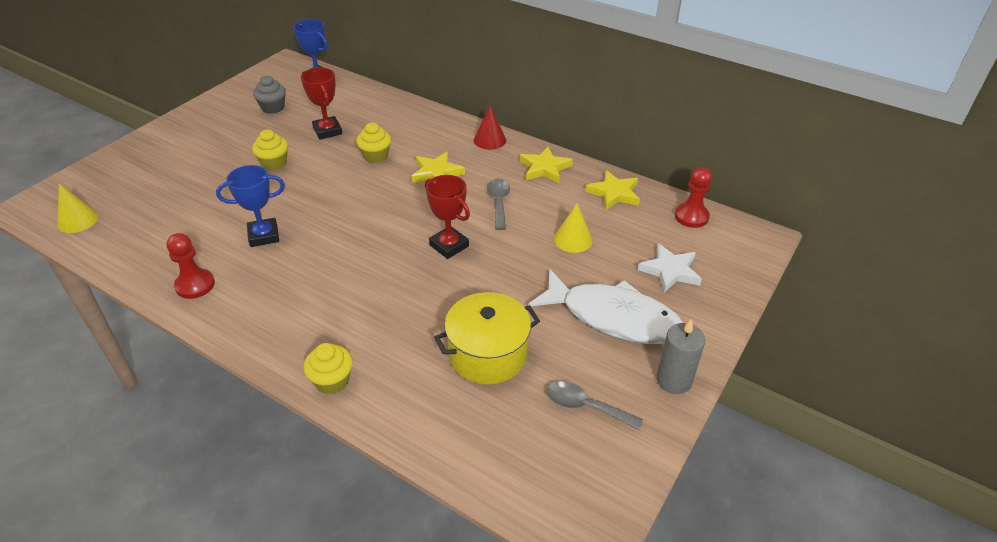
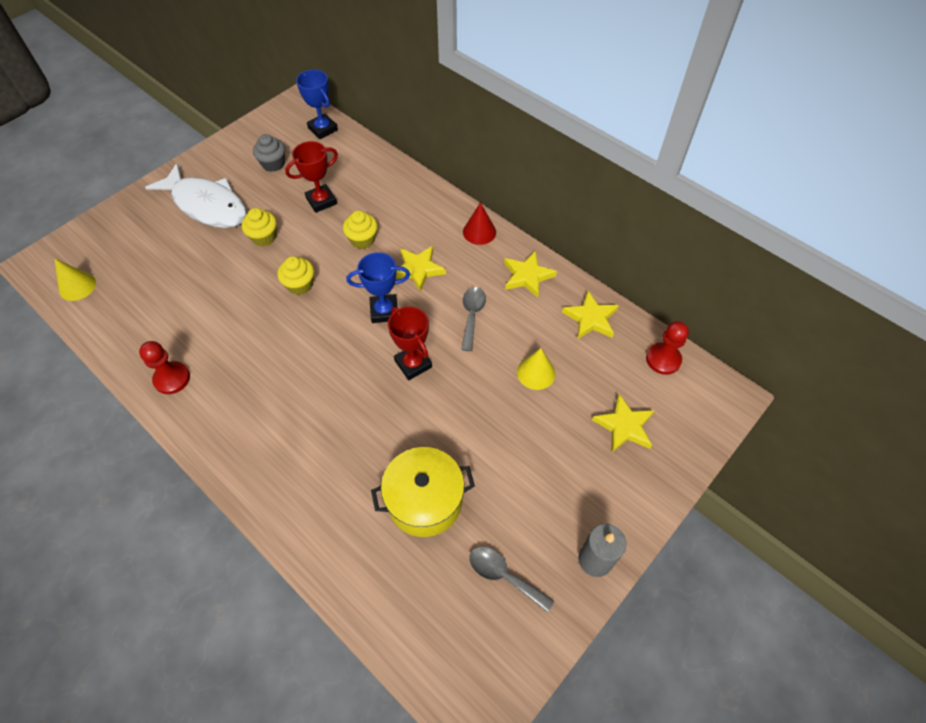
camera: 10 degrees right, 15 degrees up
(264, 236) = (241, 327): blue trophy -> blue trophy (384, 311)
(327, 131) = (321, 201): red trophy -> red trophy turned 75 degrees clockwise
(332, 381) = (278, 509): yellow cupcake -> yellow cupcake (300, 285)
(613, 317) = (554, 475): white fish -> white fish (207, 205)
(670, 271) = (624, 426): white star -> yellow star

